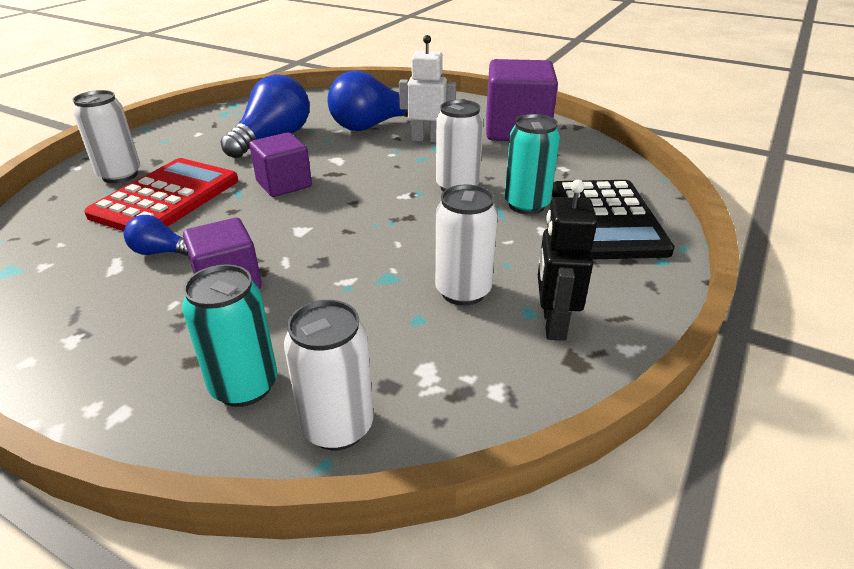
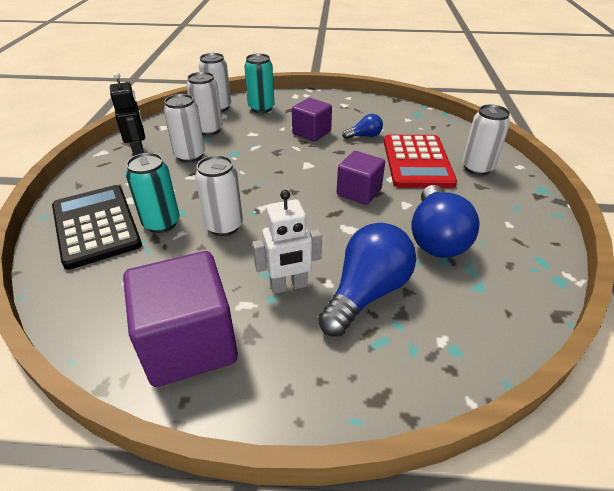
camera: 155 degrees right, 5 degrees up
(401, 347) = (209, 130): none -> white can

